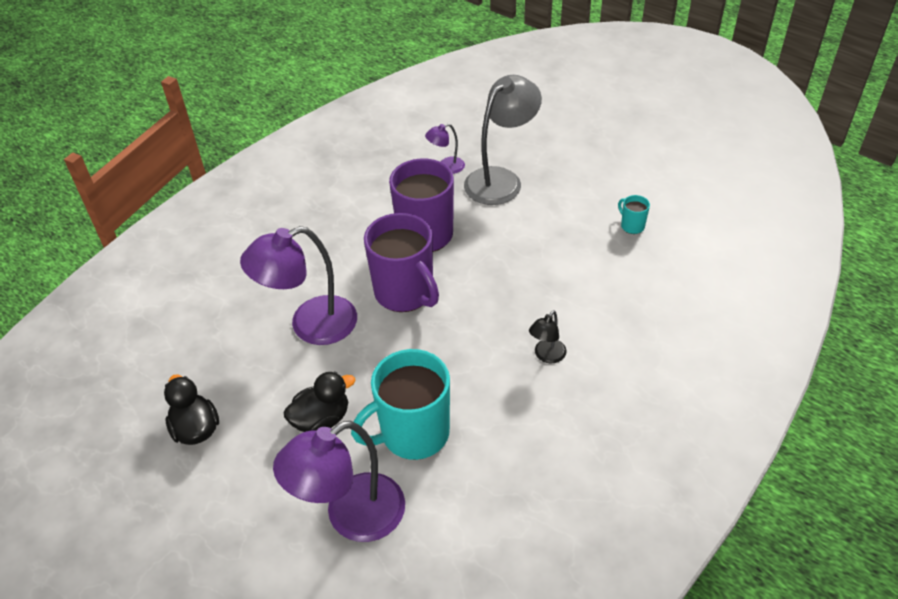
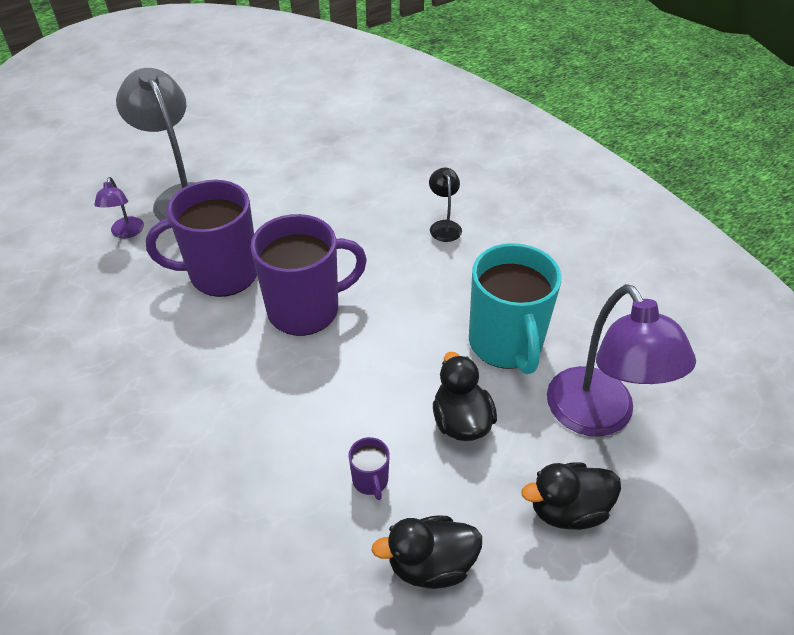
camera: 75 degrees left, 0 degrees up
(254, 506) = (567, 509): none -> black duck
(256, 377) = (370, 481): none -> purple mug
(310, 325) = (310, 408): purple lamp -> none
(546, 356) = (444, 226): black lamp -> black lamp turned 150 degrees counterclockwise
(632, 226) = (311, 133): turquoise mug -> none

